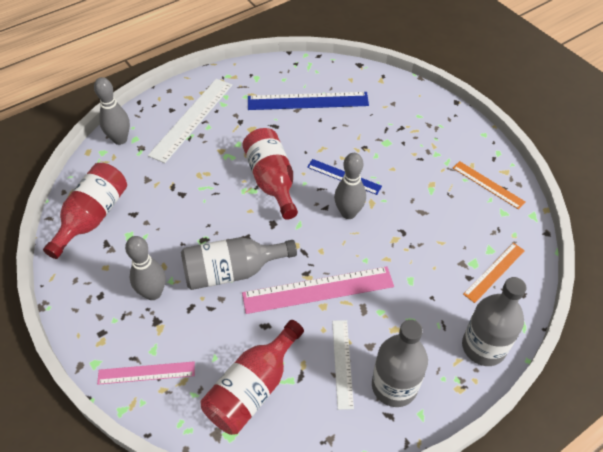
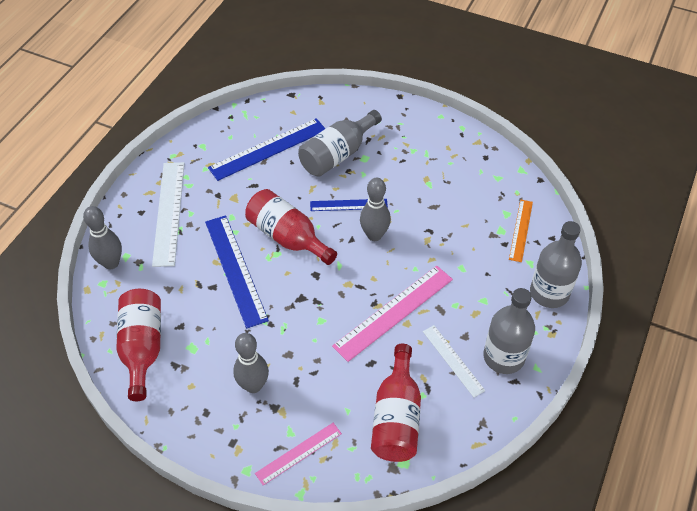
camera: 30 degrees left, 0 degrees up
(210, 188) = (236, 269): none -> blue ruler
(232, 271) = (310, 333): grey bottle -> grey bottle (337, 155)
(488, 185) = (471, 159): orange ruler -> none

